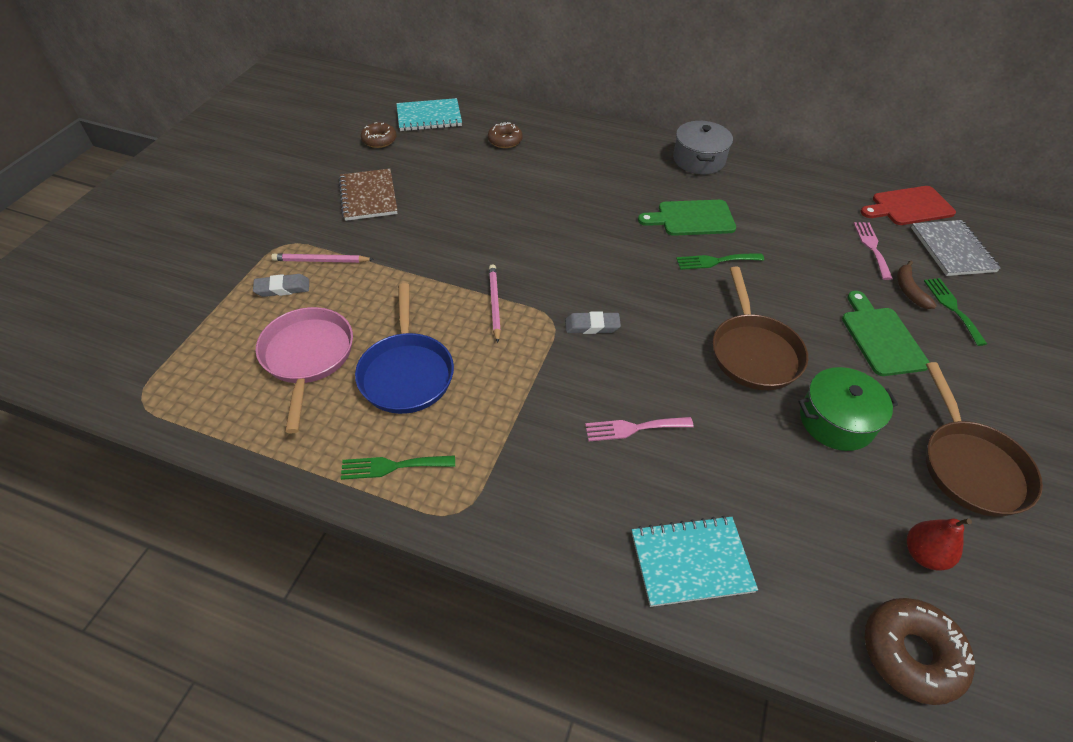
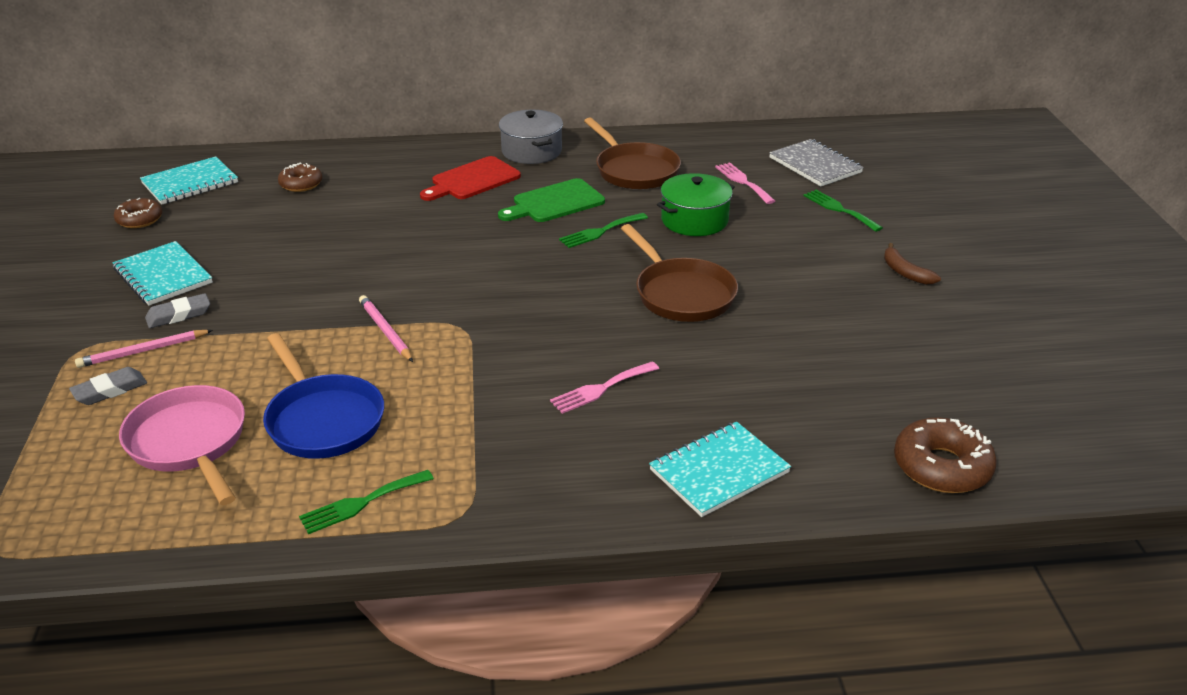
camera: 25 degrees left, 15 degrees down
(368, 196) = (163, 276): brown notebook -> turquoise notebook
(592, 326) = (506, 319): grey eraser -> grey eraser (179, 315)
(836, 421) = (787, 323): green pot -> green pot (694, 220)
(881, 338) = (791, 249): green cutting board -> none
(909, 206) = (758, 141): red cutting board -> red cutting board (472, 180)
(909, 290) = (795, 206): brown banana -> brown banana (905, 272)
(923, 554) = (914, 395): red pear -> none
(970, 466) = (917, 320): brown pan -> brown pan (634, 170)

